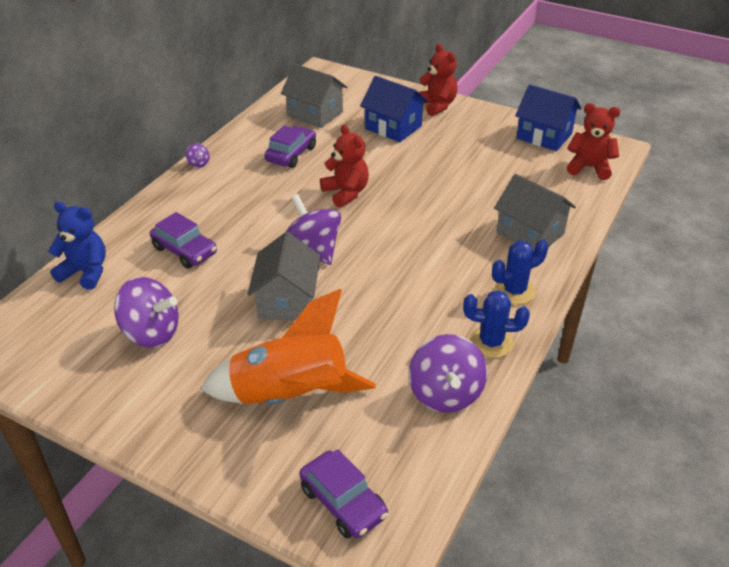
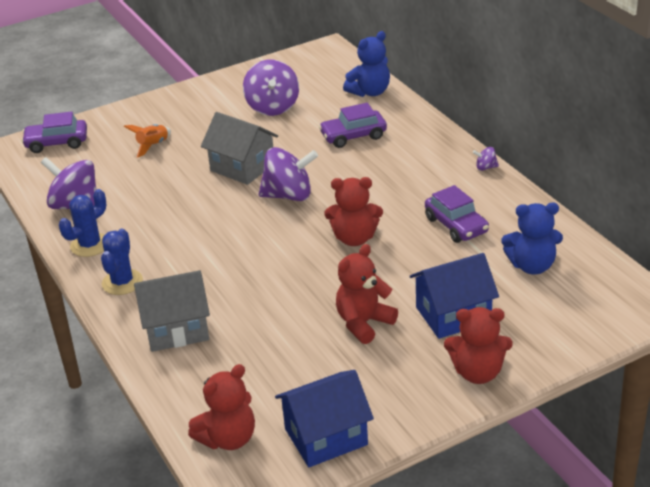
camera: 125 degrees right, 5 degrees down
(151, 333) = (272, 107): purple spinning top -> purple spinning top turned 60 degrees counterclockwise
(290, 395) = (152, 146): orange rocket -> orange rocket, size x0.42
(315, 114) = (532, 266): grey house -> blue teddy bear
(436, 156) = (364, 323): none -> red teddy bear

